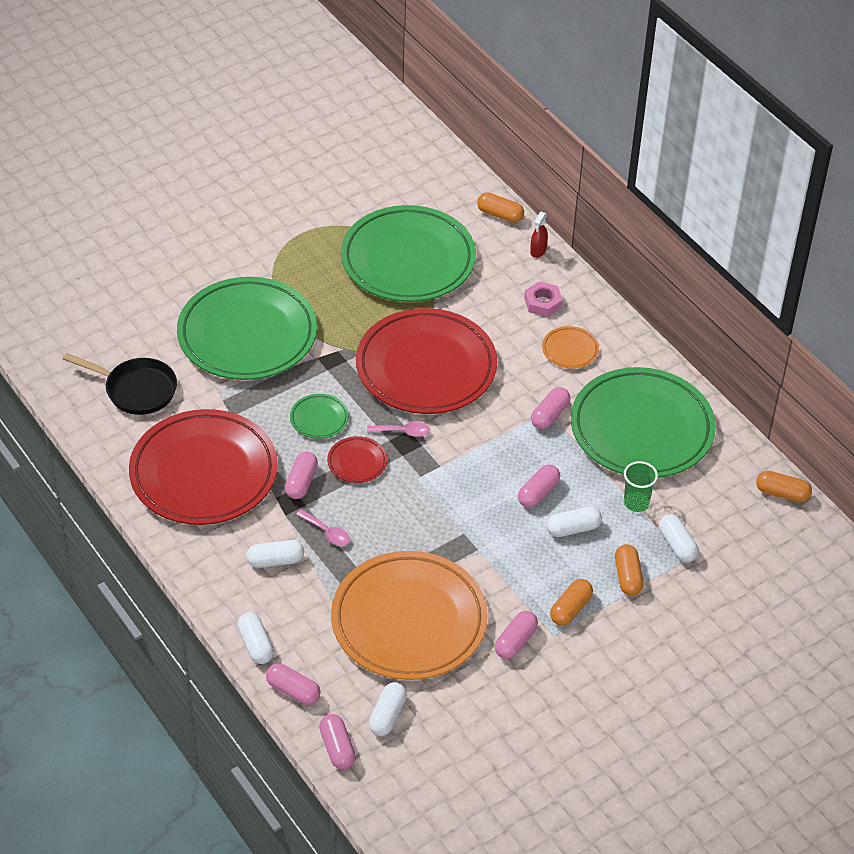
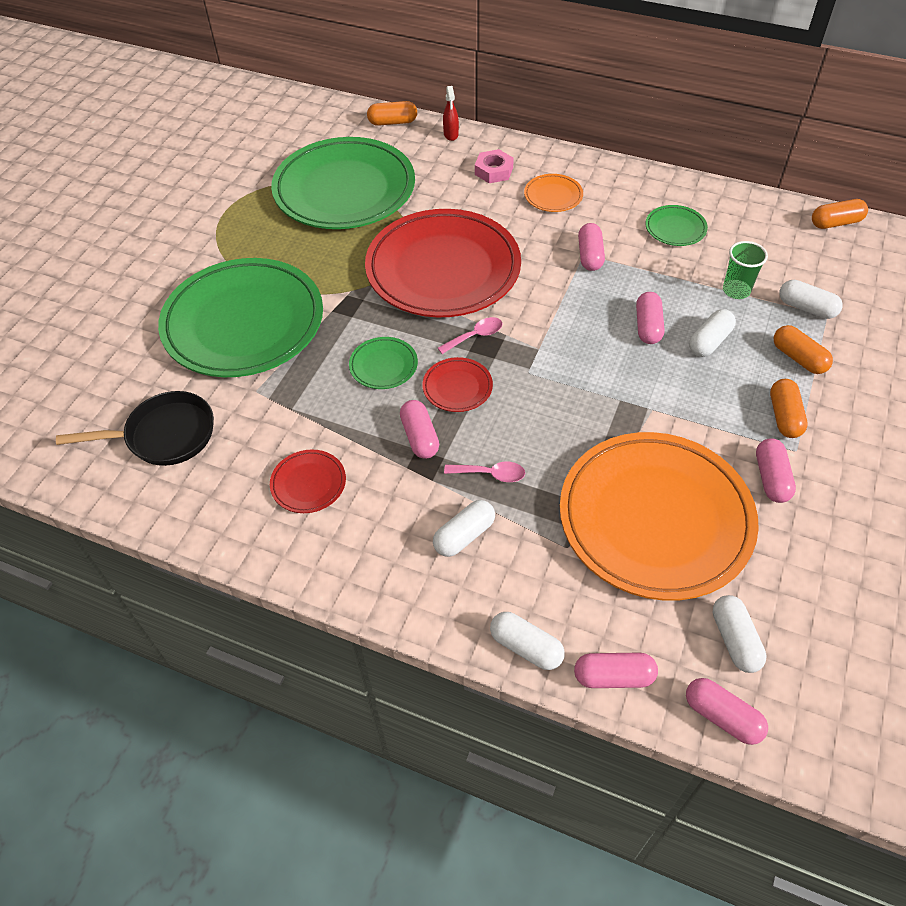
camera: 30 degrees left, 5 degrees up
(204, 473) = (308, 484): red plate -> red plate, size x0.41
(641, 429) = (675, 228): green plate -> green plate, size x0.41

